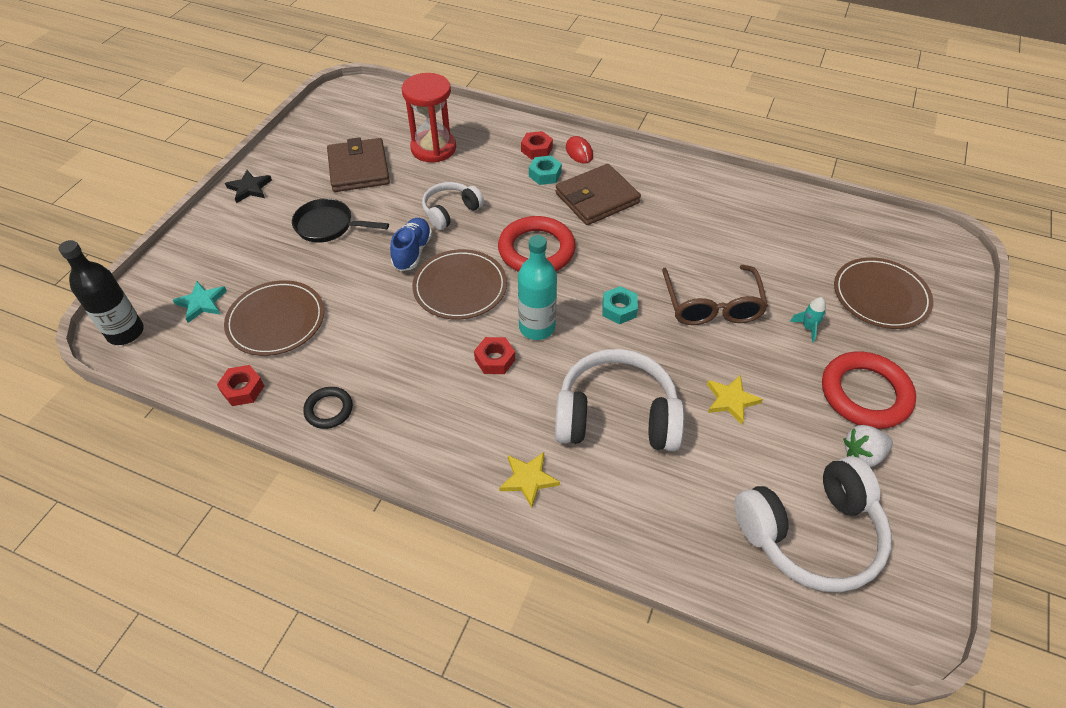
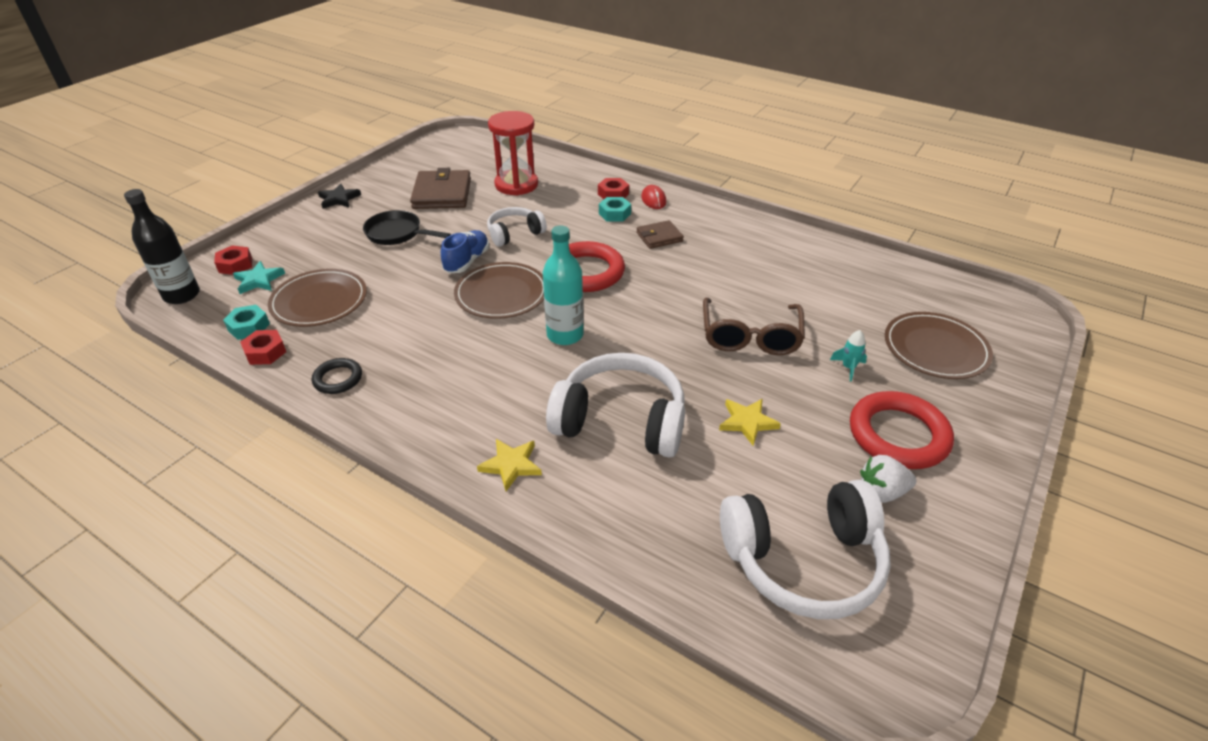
camera: 10 degrees right, 10 degrees down
(495, 359) = (514, 357): red nut -> red nut (235, 265)
(597, 198) = (659, 237): brown wallet -> brown wallet, size x0.58
(619, 309) = (653, 329): turquoise nut -> turquoise nut (249, 327)

